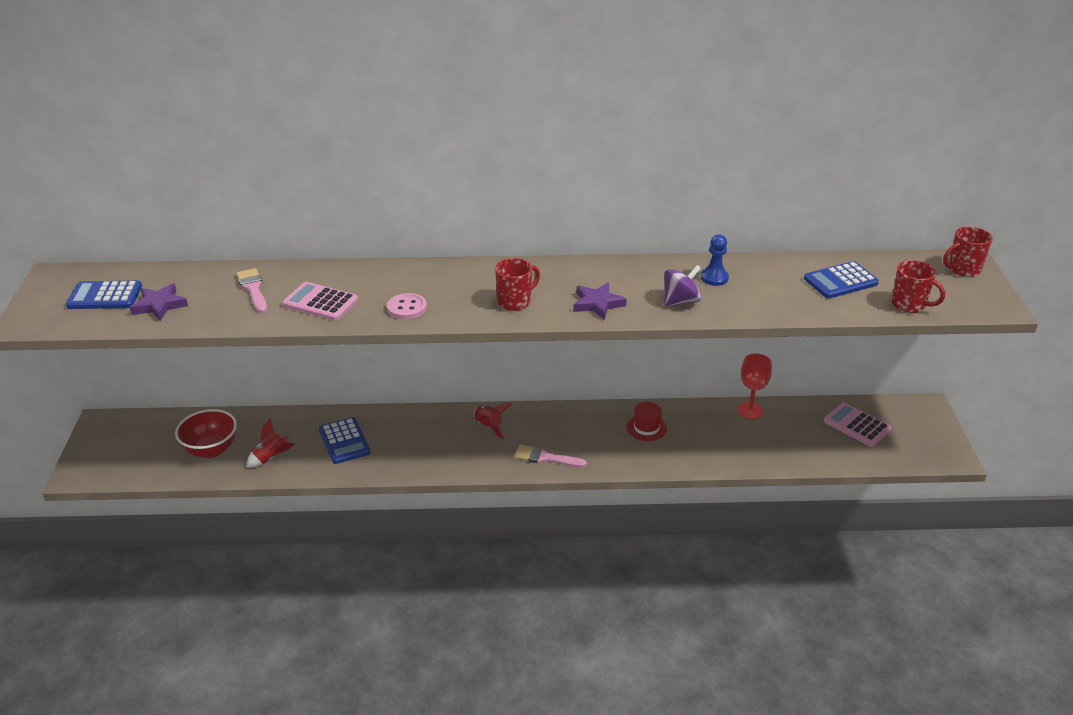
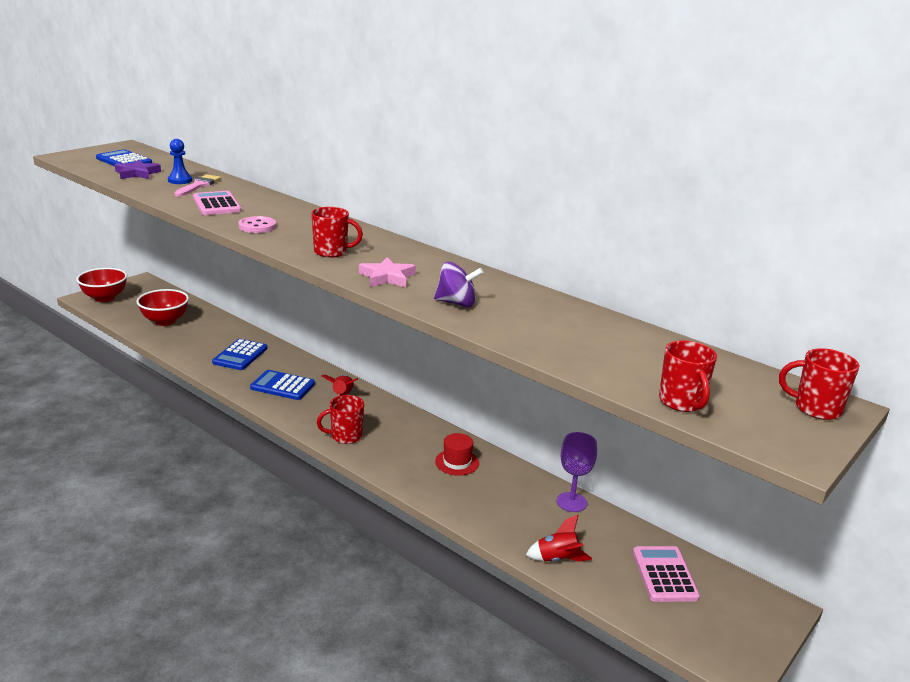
camera: 40 degrees right, 10 degrees down
(98, 462) = (105, 298): none -> red bowl
(270, 457) = (186, 341): red rocket -> red rocket (557, 559)
(545, 458) = (345, 436): pink brush -> red mug
(597, 304) = (387, 277): purple star -> pink star
(714, 278) = (521, 304): blue pawn -> blue pawn (180, 180)
(750, 410) = (571, 502): red goblet -> purple goblet
(840, 281) = (643, 356): blue calculator -> blue calculator (282, 386)

